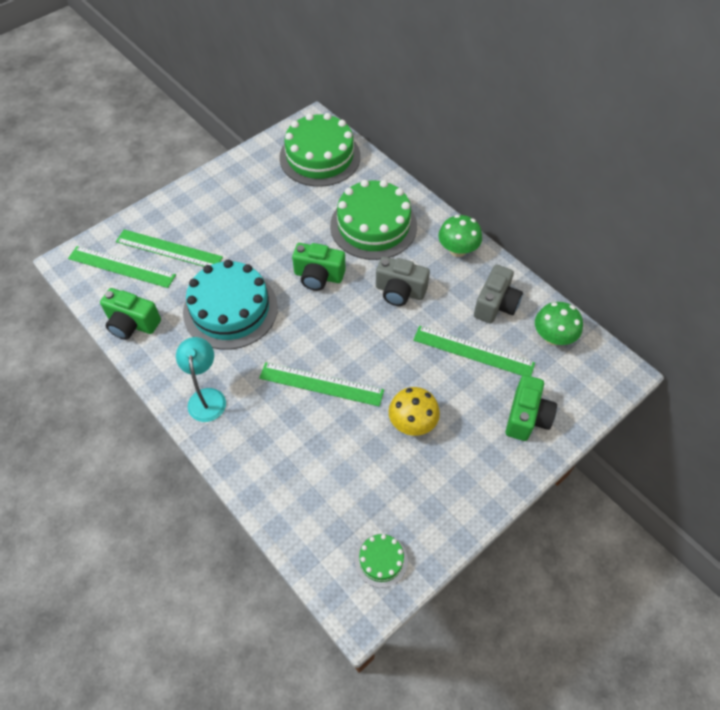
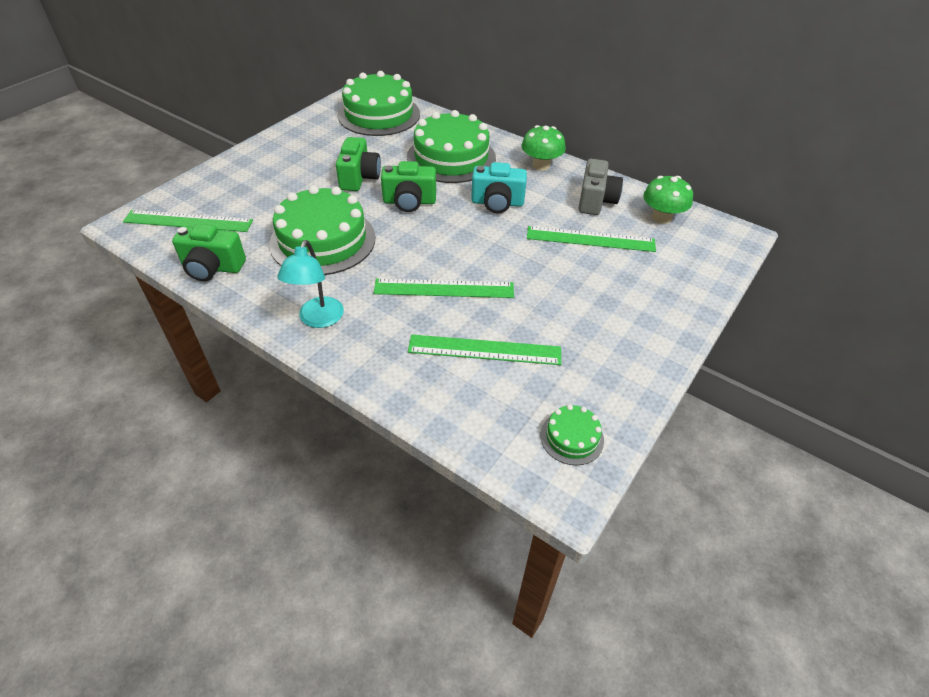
camera: 15 degrees left, 10 degrees down
(169, 249) = (239, 200): green ruler -> green ruler (484, 350)
(207, 397) = (318, 319): turquoise lamp -> turquoise lamp turned 150 degrees counterclockwise
(230, 309) = (323, 240): turquoise cake -> green cake
(400, 291) = (497, 203): grey camera -> turquoise camera
(412, 423) = (554, 306): yellow mushroom -> none
(526, 417) = (667, 283): green camera -> green camera (359, 178)

